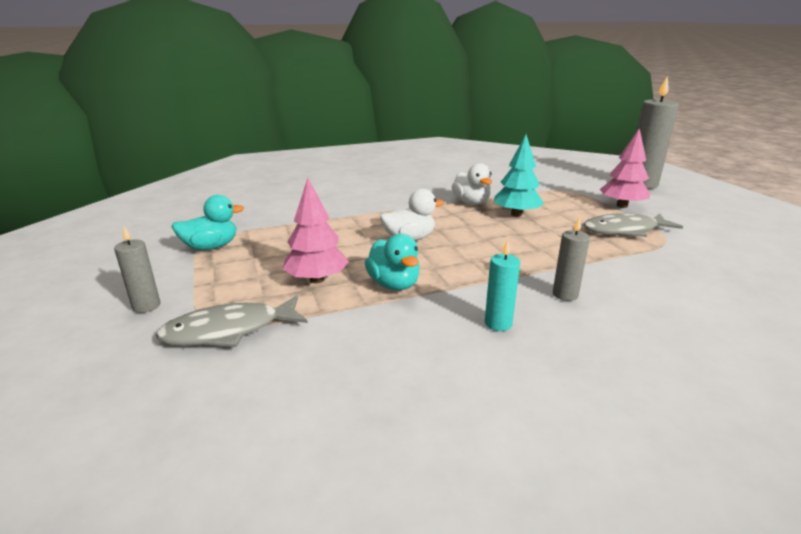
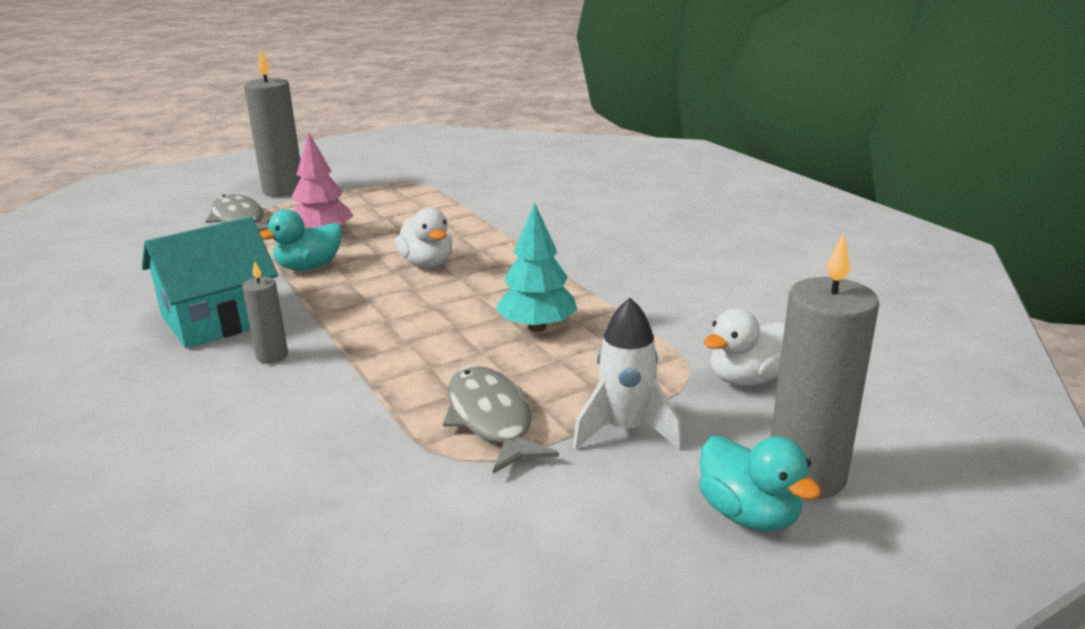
camera: 80 degrees right, 0 degrees up
(146, 306) = (283, 190): grey candle -> grey candle, size x1.97
(211, 247) = (394, 186): turquoise duck -> turquoise duck (749, 514)
(471, 202) = (577, 292): white duck -> white duck (746, 379)
(498, 323) = (219, 319): turquoise candle -> turquoise house
(622, 206) = (625, 430): pink tree -> white rocket

